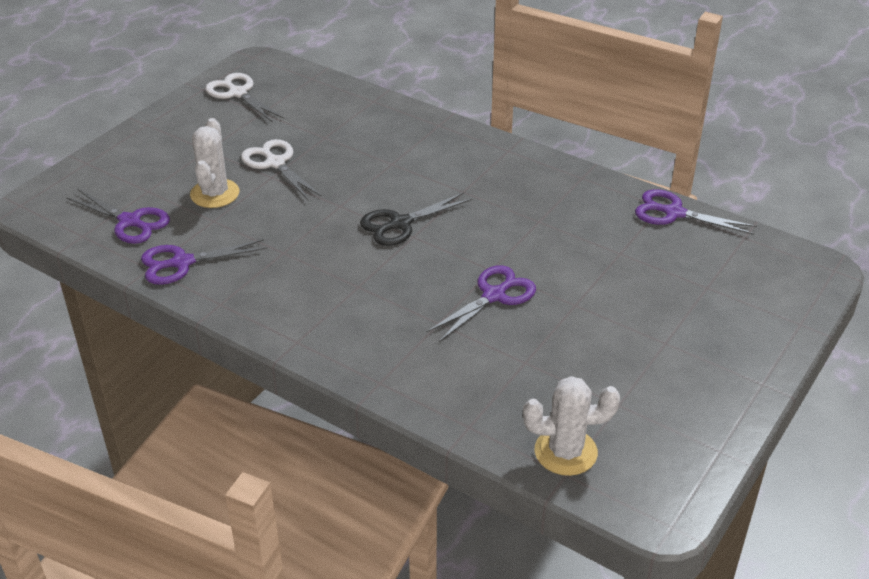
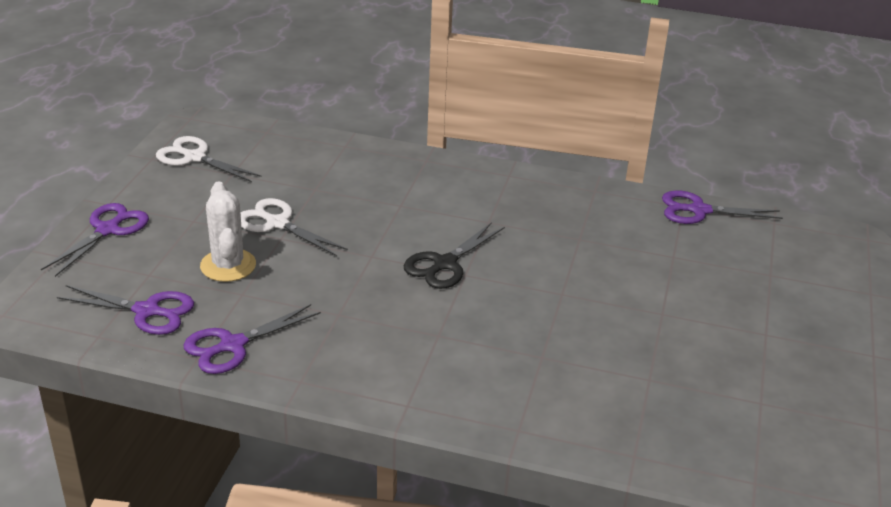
camera: 20 degrees left, 5 degrees down
(494, 295) = (580, 319): purple scissors -> purple scissors (108, 230)
(565, 452) = (741, 460): white cactus -> none

